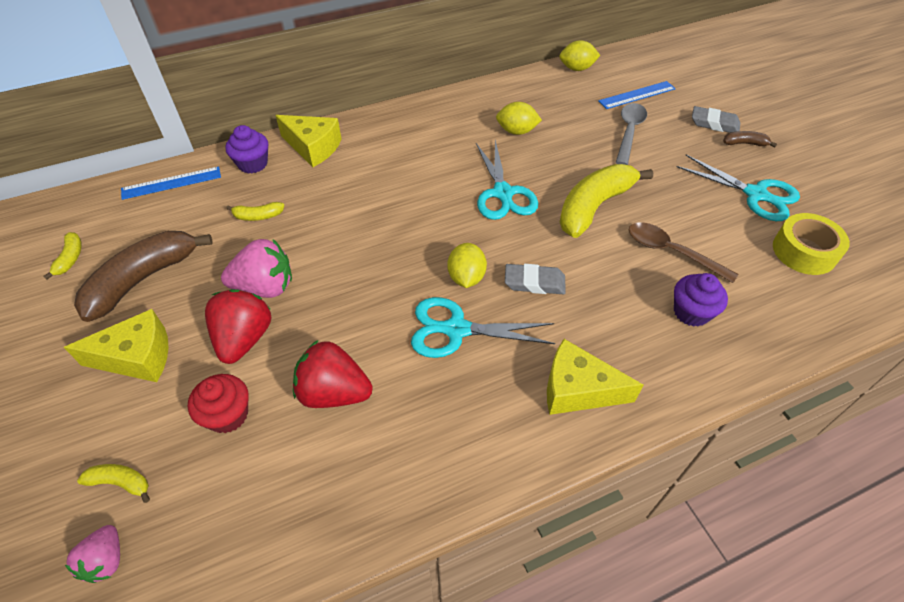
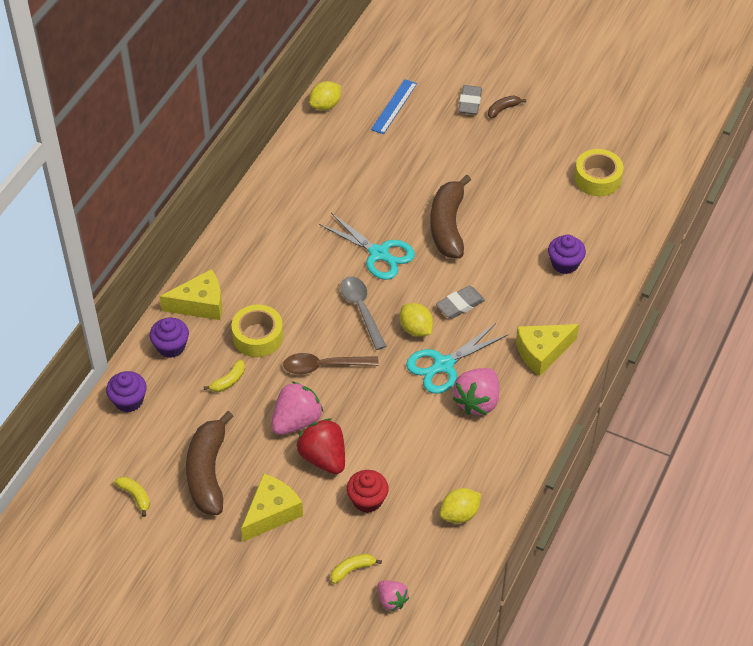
camera: 40 degrees left, 0 degrees up
(171, 183) = (129, 401): blue ruler -> purple cupcake
(324, 197) = (258, 336): none -> yellow tape
(334, 392) = (413, 447): red strawberry -> none
(452, 393) = (477, 401): none -> pink strawberry
(516, 131) = (337, 195): yellow lemon -> yellow lemon (459, 514)
(594, 206) = (448, 225): yellow banana -> brown banana
(629, 132) = (418, 147): grey spoon -> grey spoon (361, 310)
(671, 252) = (522, 229): brown spoon -> brown spoon (324, 366)
(714, 124) = (470, 102): grey eraser -> grey eraser turned 60 degrees counterclockwise
(755, 194) = (540, 151): turquoise scissors -> none

